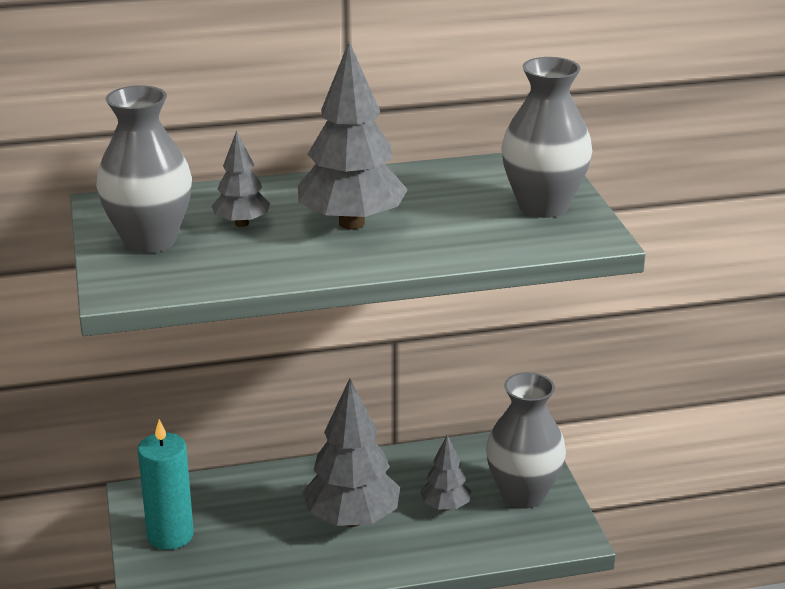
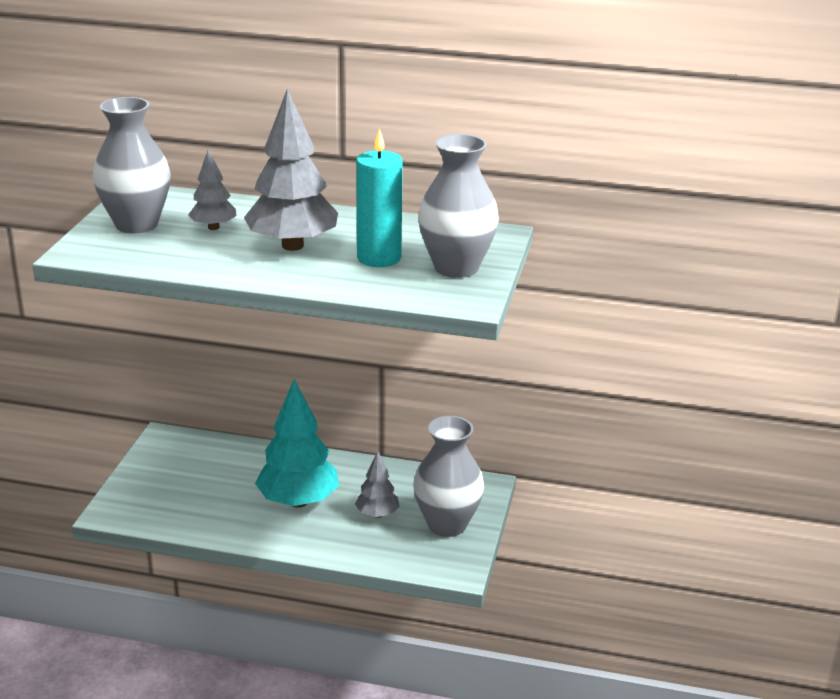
camera: 25 degrees right, 0 degrees up
(170, 535) = (160, 472): turquoise candle -> turquoise candle (379, 258)
(352, 519) = (298, 501): grey tree -> turquoise tree

